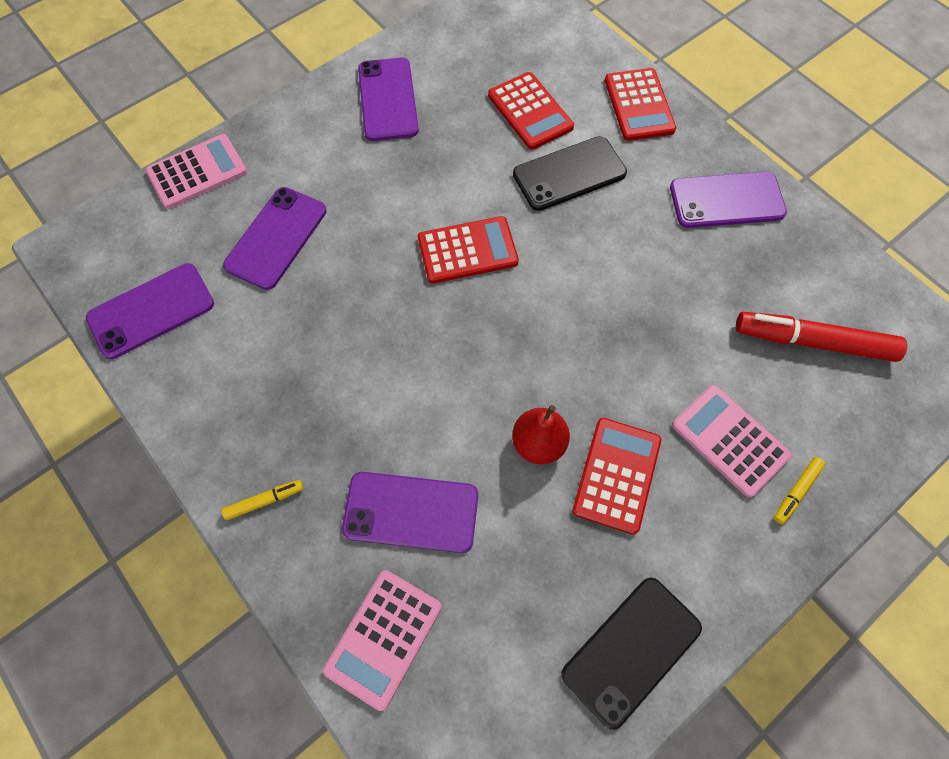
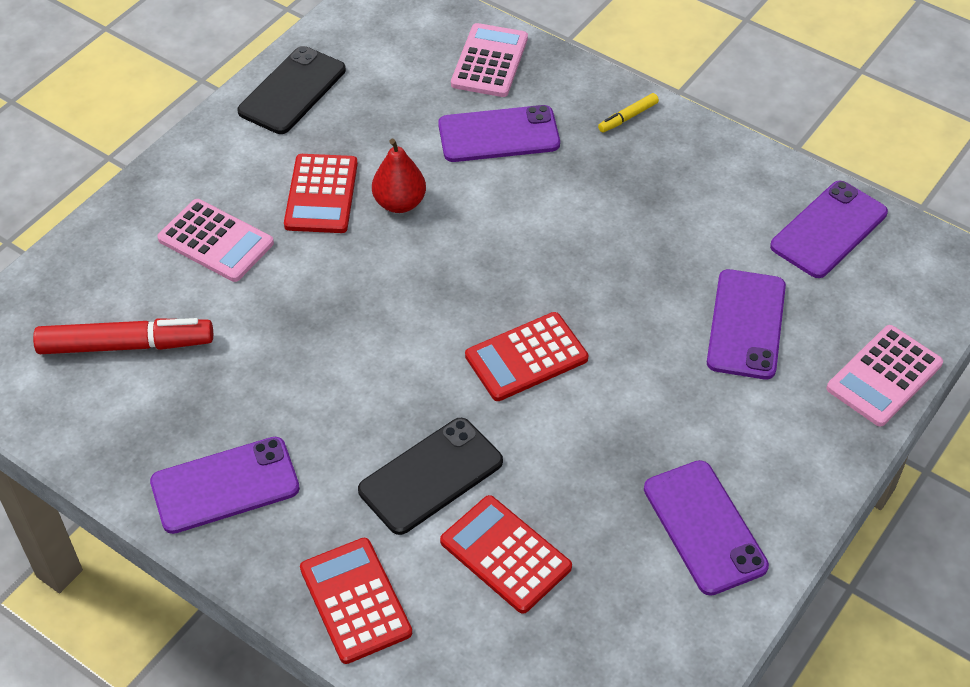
camera: 165 degrees right, 15 degrees down
(796, 491) = (152, 215): yellow marker -> none

